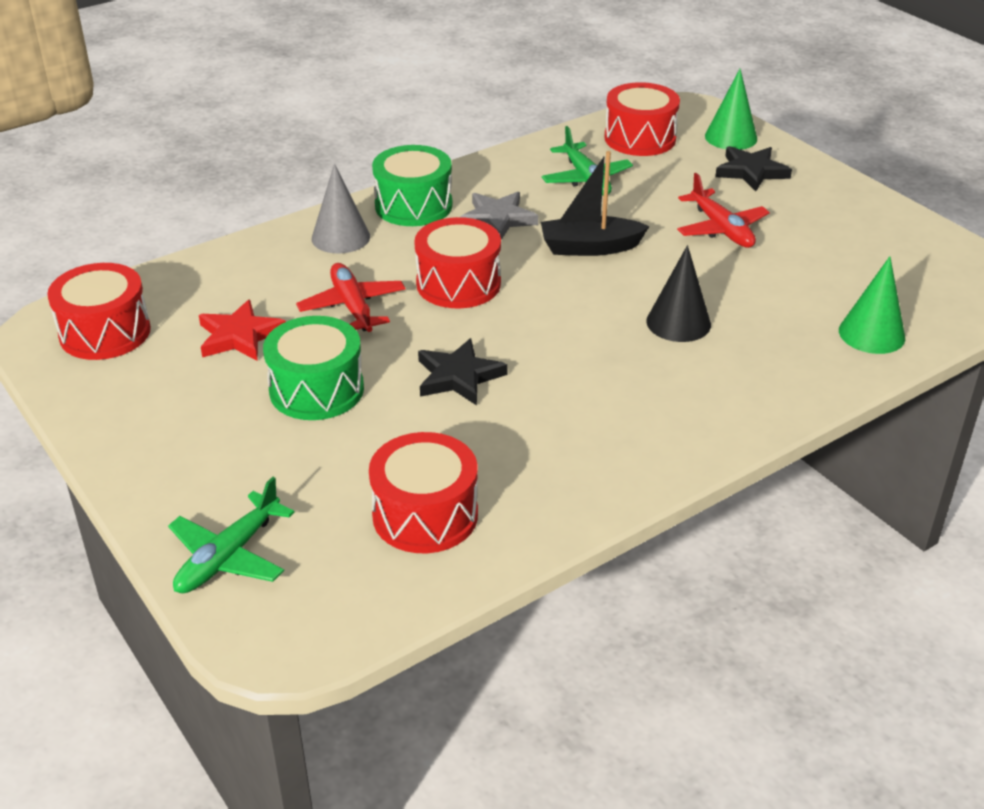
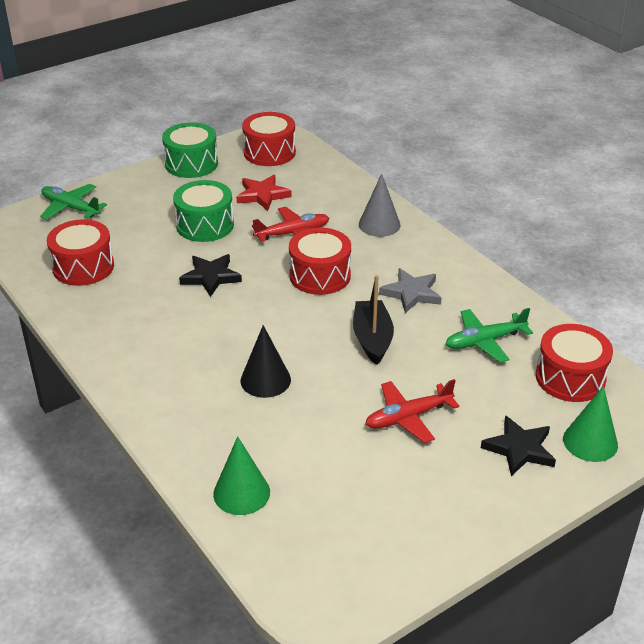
camera: 90 degrees right, 0 degrees up
(413, 206) = (427, 253): green drum -> green drum (191, 164)

